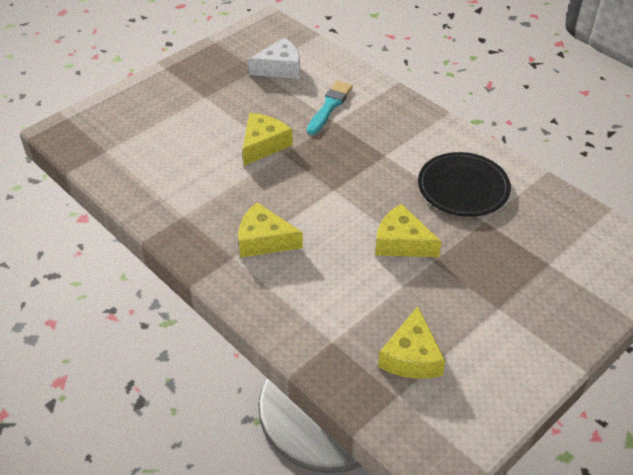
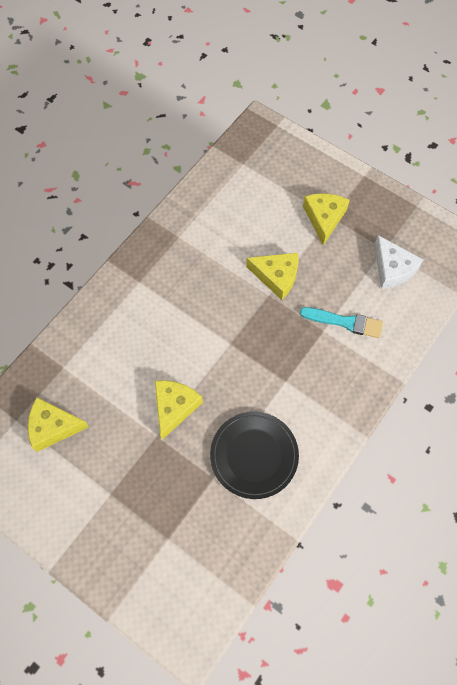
camera: 80 degrees right, 20 degrees up
(264, 240) = (161, 300): yellow cheese -> yellow cheese (324, 218)

